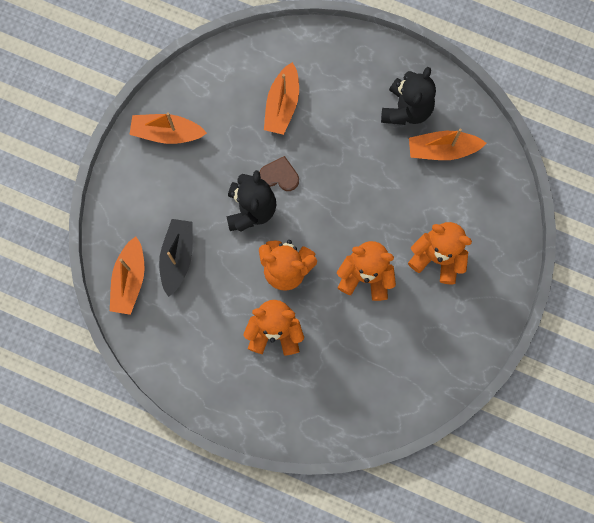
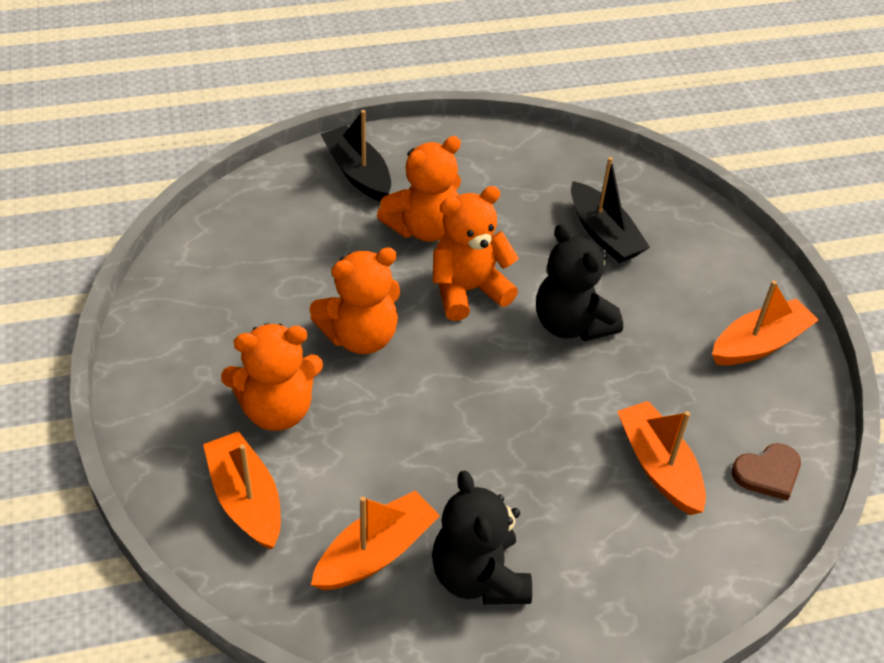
camera: 140 degrees right, 30 degrees down
(129, 280) = (630, 189): orange boat -> orange boat (246, 499)
(279, 175) = (574, 380): brown heart -> brown heart (768, 473)
(279, 405) = (357, 173): none -> black boat

